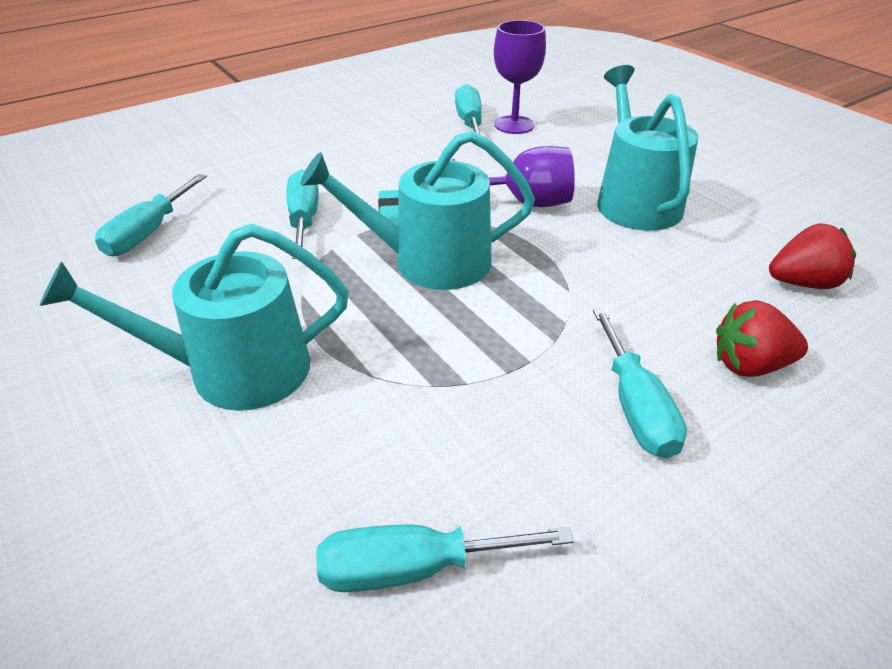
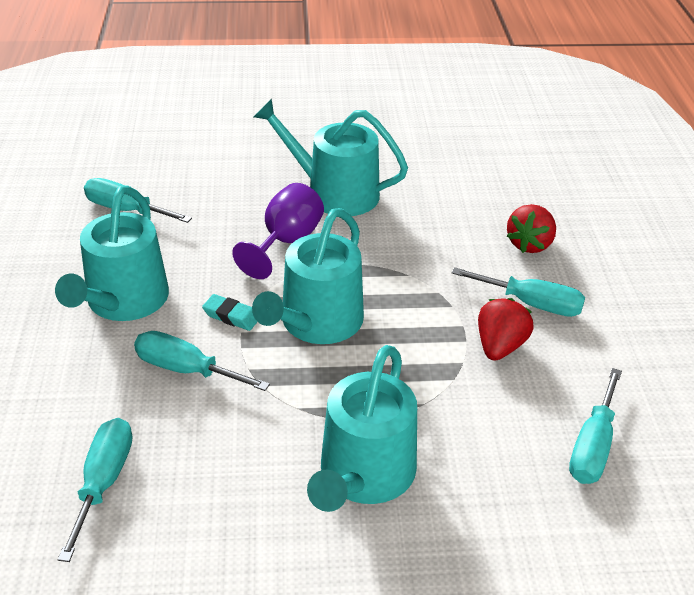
camera: 60 degrees left, 0 degrees up
(148, 233) = (104, 482): turquoise screwdriver -> turquoise screwdriver turned 135 degrees counterclockwise
(359, 163) = (123, 301): none -> turquoise watering can
(514, 125) = (160, 190): purple goblet -> none
(803, 283) = (479, 183): red strawberry -> red strawberry (500, 346)

